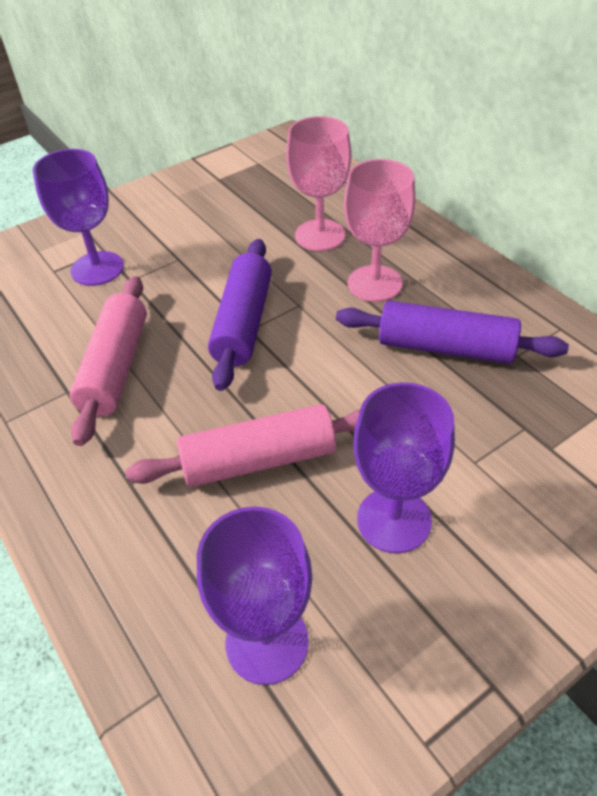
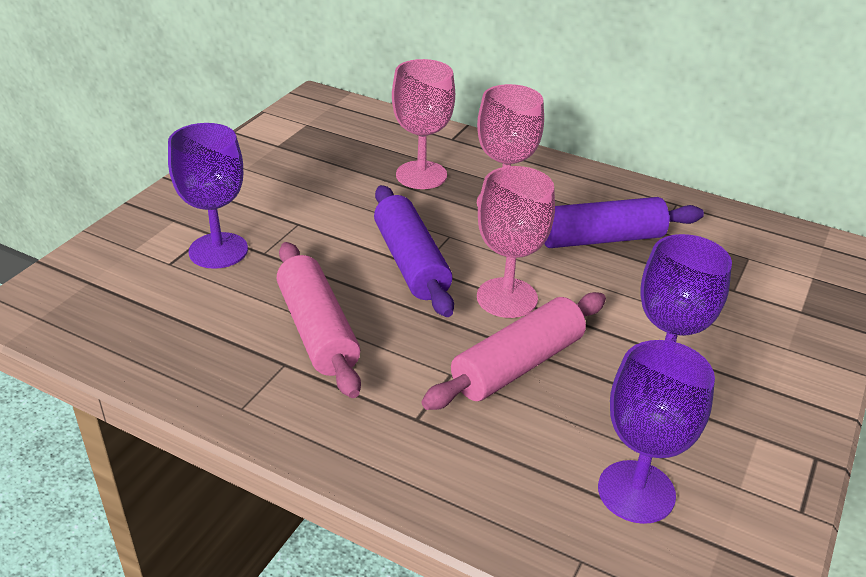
camera: 30 degrees left, 10 degrees down
(302, 385) = (507, 298): none -> pink goblet

